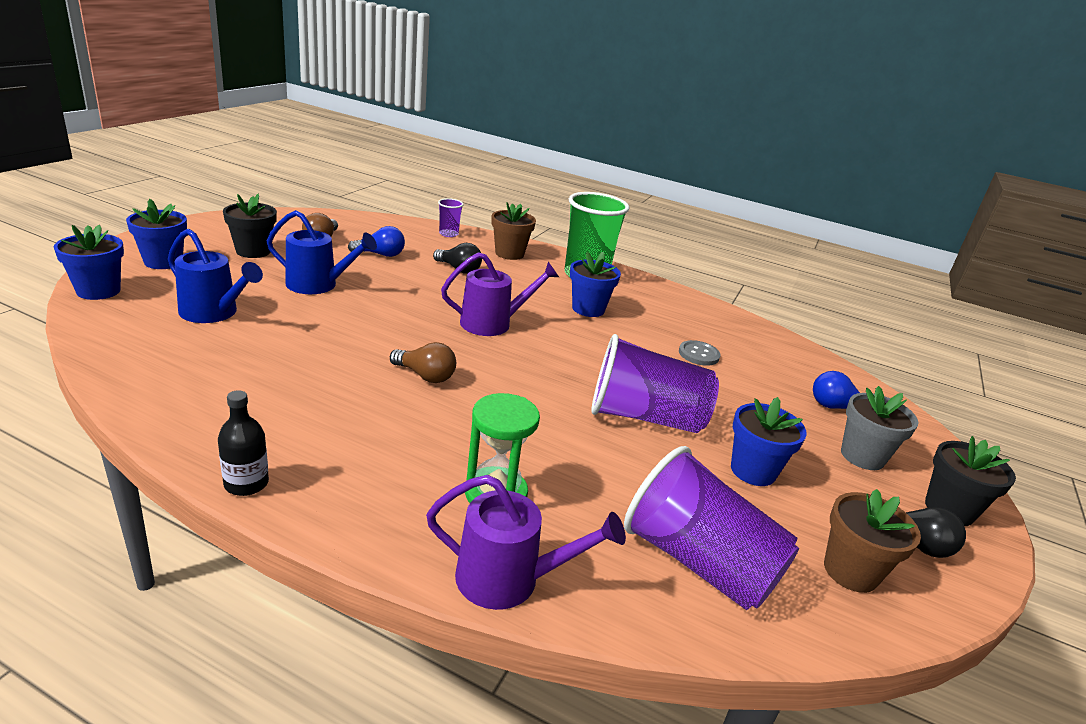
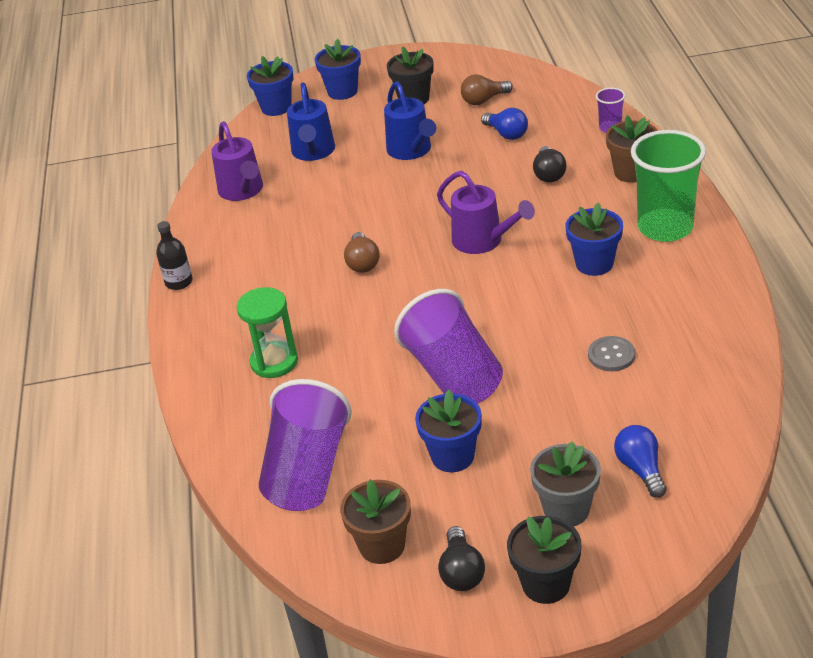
camera: 65 degrees right, 10 degrees up
(509, 579) = (208, 407): purple watering can -> purple watering can (243, 191)

